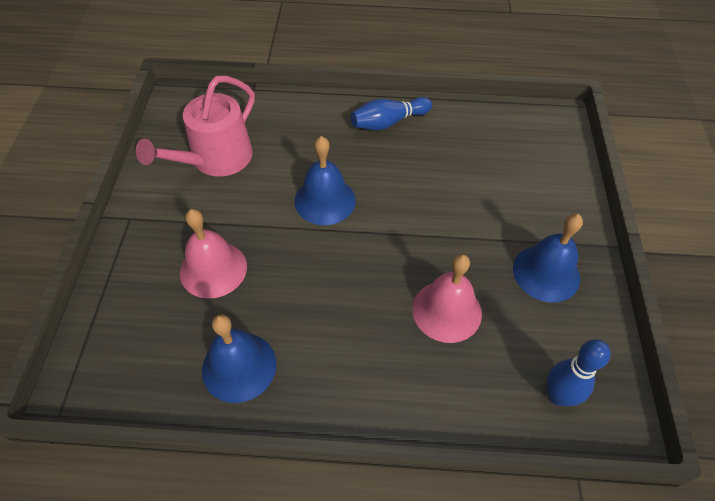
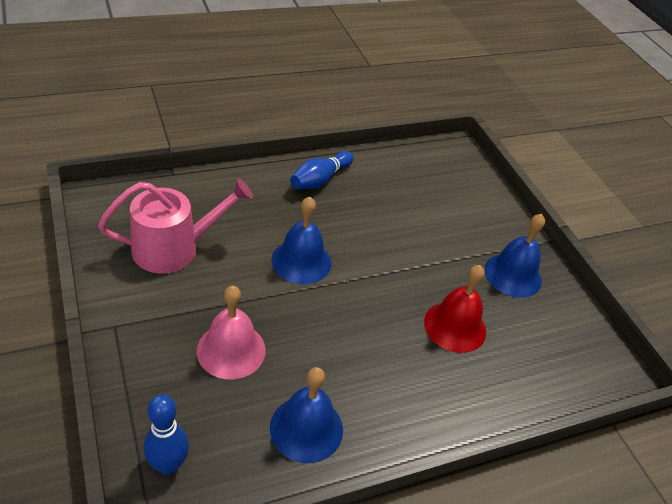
camera: 30 degrees left, 10 degrees down
(216, 159) = (174, 248): pink watering can -> pink watering can turned 120 degrees counterclockwise
(446, 311) = (455, 326): pink bell -> red bell
(558, 396) = (570, 366): blue bowling pin -> blue bowling pin (168, 465)

